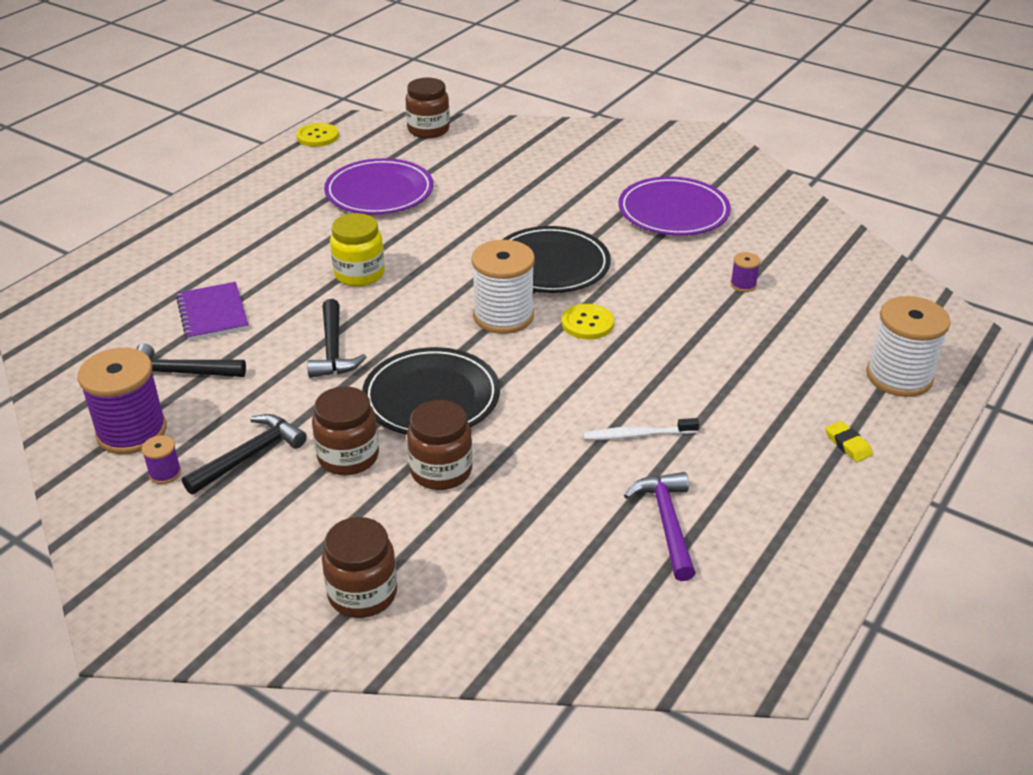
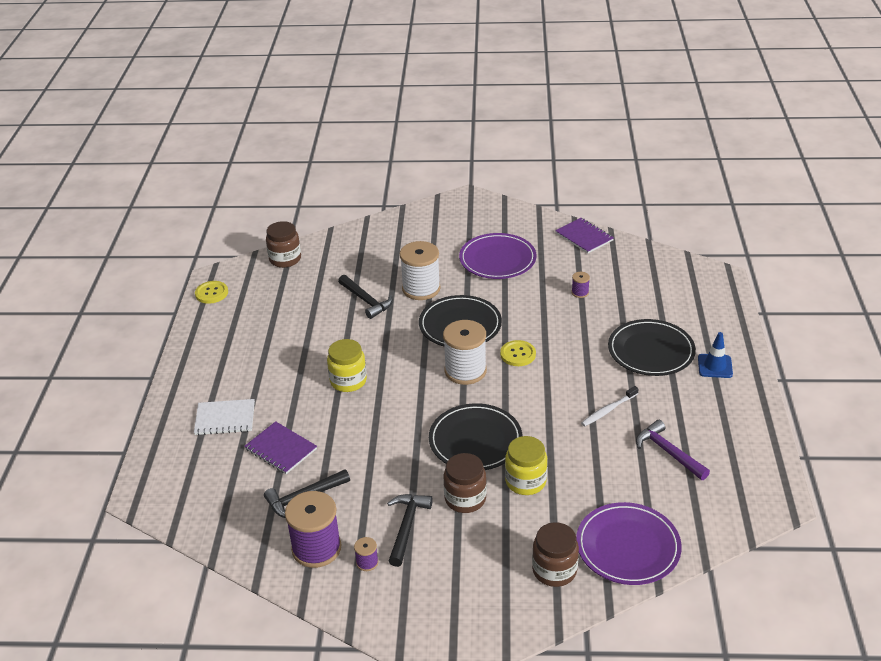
camera: 30 degrees left, 0 degrees up
(193, 260) = (225, 418): none -> white notebook
(333, 349) = (385, 438): black hammer -> black hammer (366, 301)
(379, 192) = (300, 318): purple plate -> purple plate (628, 547)
(441, 471) = (525, 481): brown jar -> yellow jar
(771, 389) = (651, 351): none -> black plate
(815, 224) = (584, 237): none -> purple notebook
(847, 444) = (715, 366): yellow eraser -> blue traffic cone
(899, 377) = (706, 315): white spool -> white spool (421, 289)

